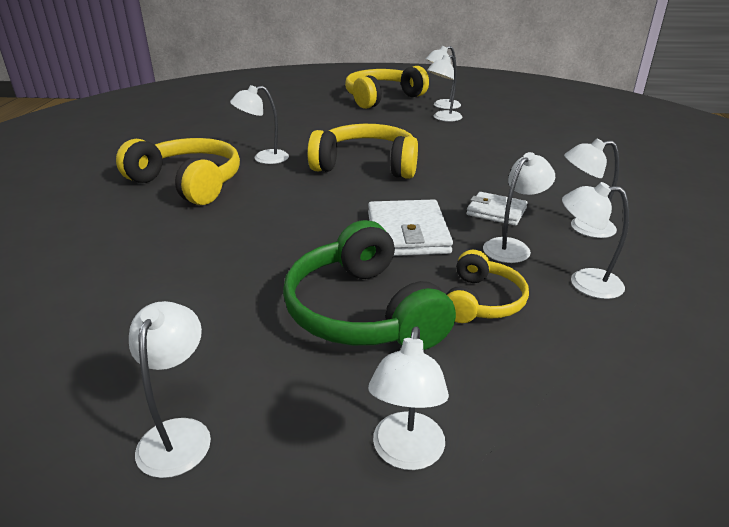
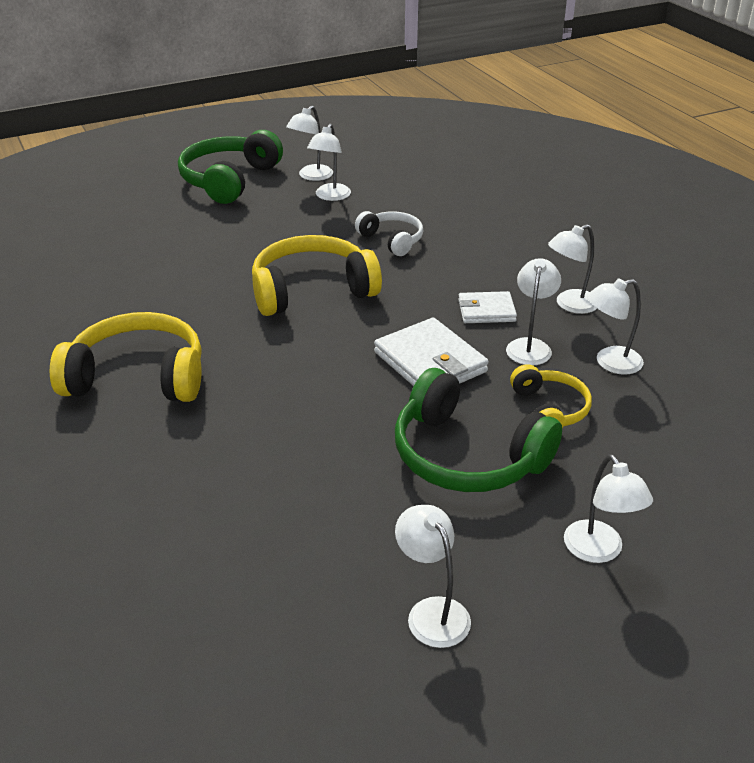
camera: 30 degrees left, 5 degrees up
(263, 158) = (186, 315): white lamp -> none
(382, 98) = (229, 180): yellow headphones -> green headphones
(463, 150) = (392, 240): none -> white headphones

